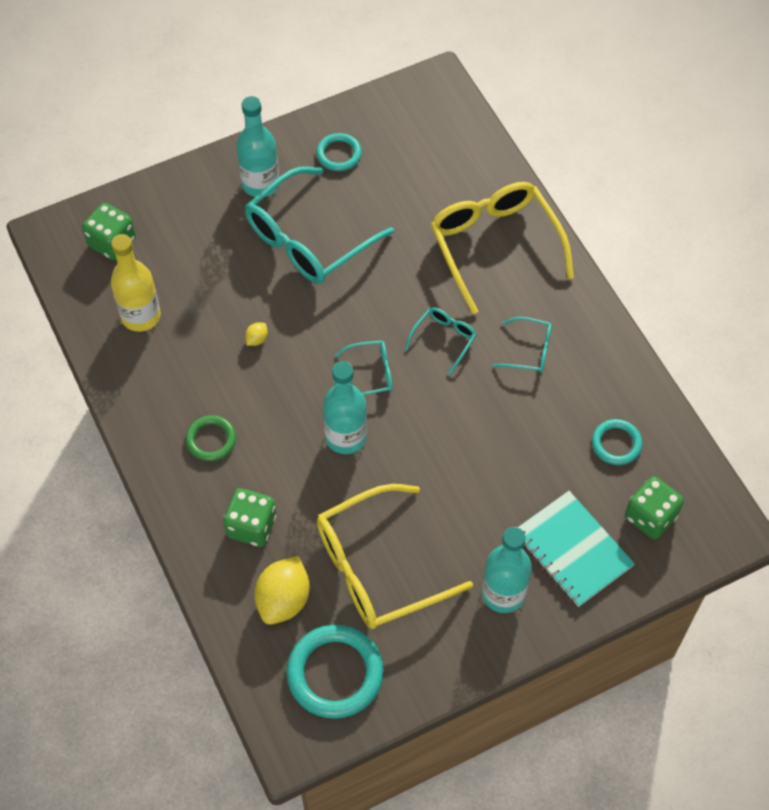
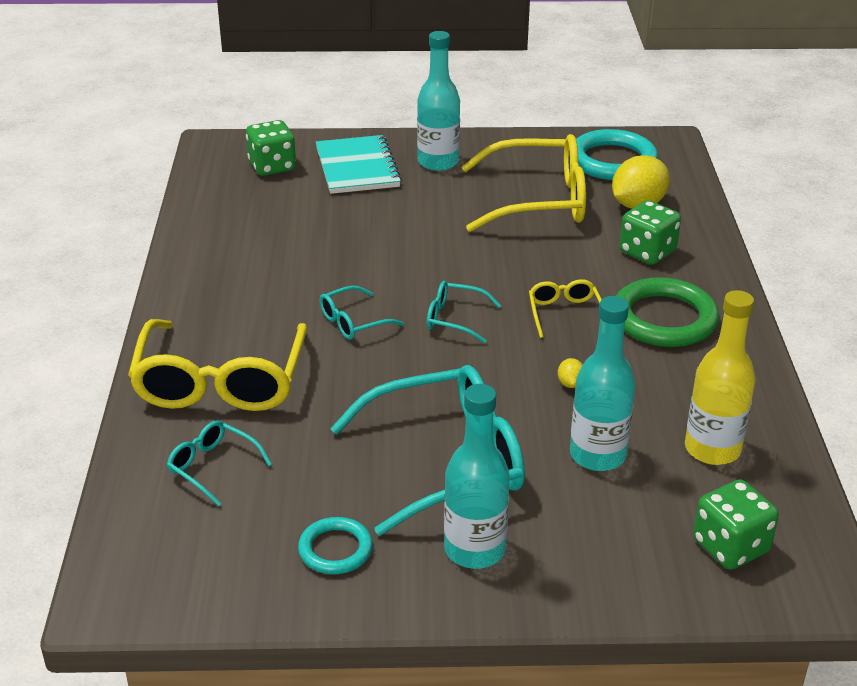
camera: 155 degrees left, 25 degrees down
(211, 440) = (664, 319): green ring -> green ring, size x1.77
(257, 339) = (570, 383): yellow lemon -> yellow lemon turned 60 degrees counterclockwise
(290, 414) = (564, 314): none -> yellow glasses
(346, 437) = (515, 282): turquoise bottle -> turquoise bottle (597, 455)
(529, 350) = (271, 288): turquoise glasses -> turquoise glasses (213, 467)
(616, 444) = (254, 209): turquoise ring -> none

